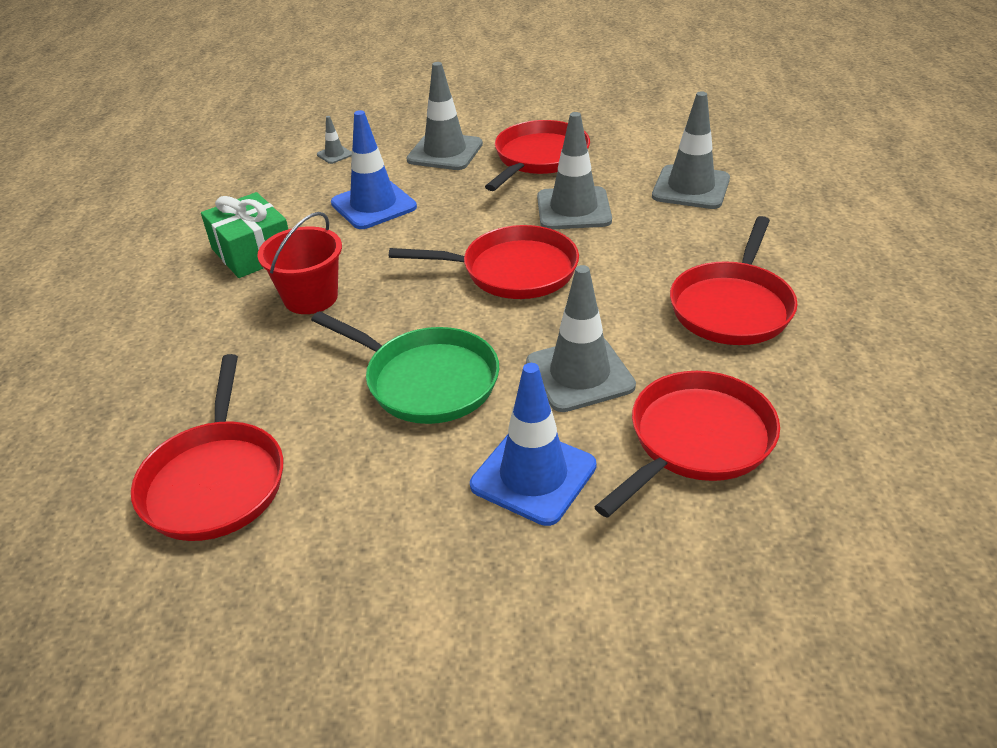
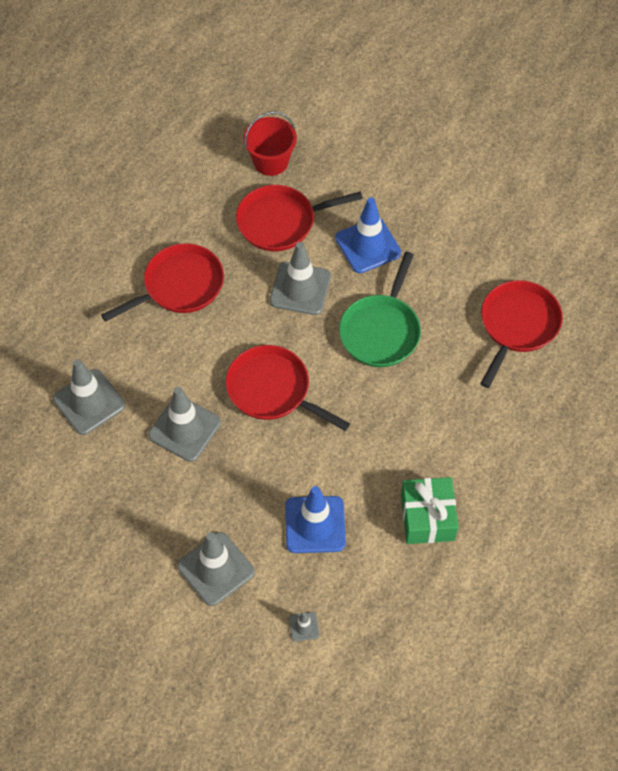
camera: 150 degrees left, 20 degrees up
(310, 297) = (410, 441): red bucket -> red bucket (271, 161)
(426, 380) = (381, 331): green pan -> green pan turned 135 degrees counterclockwise
(539, 158) = (154, 510): red pan -> none

